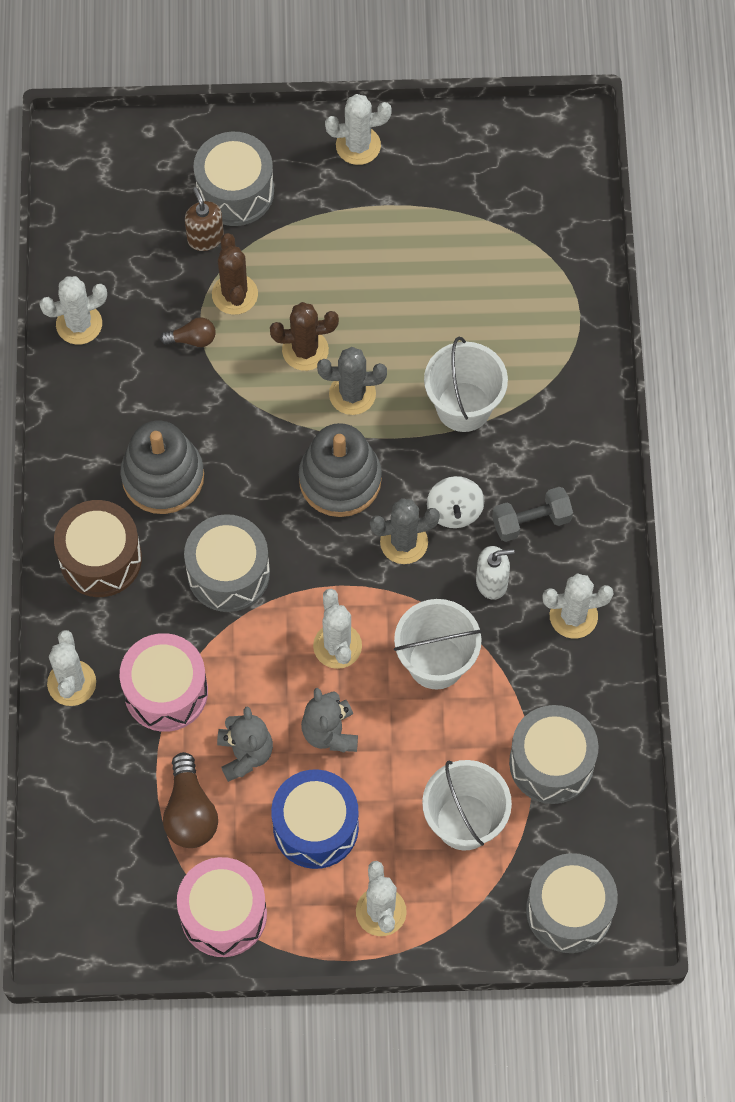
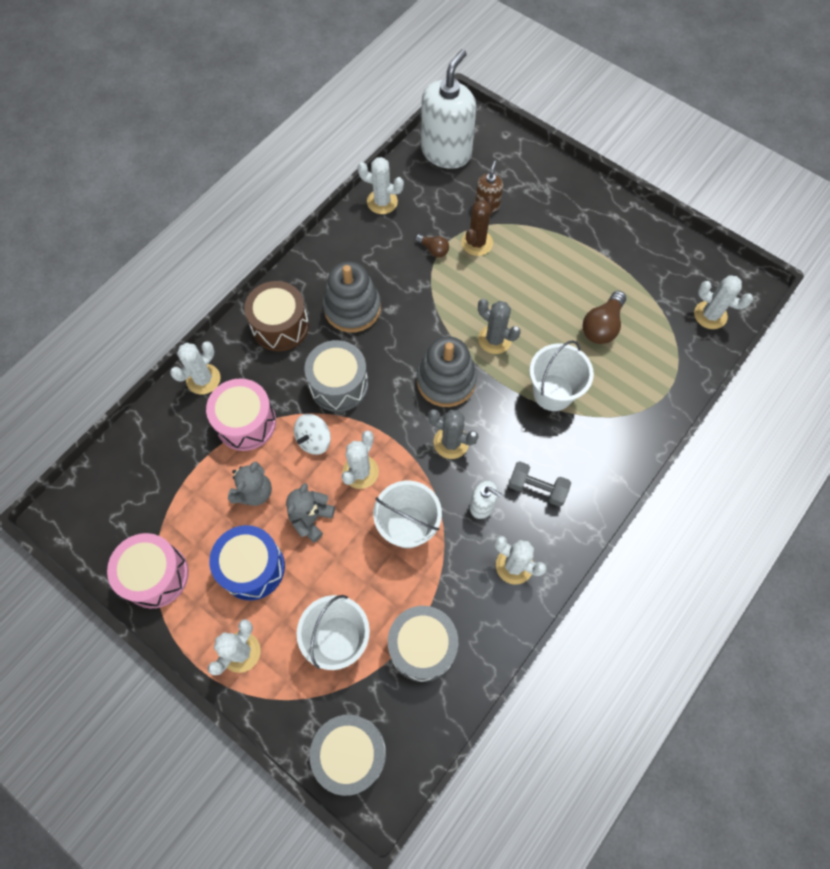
camera: 40 degrees right, 0 degrees up
(98, 205) = (446, 152): none -> white soap dispenser
(190, 812) = (194, 500): brown light bulb -> brown light bulb (602, 326)
(235, 191) = (524, 192): grey drum -> none
(305, 350) = (489, 298): brown cactus -> none
(358, 145) = (613, 214): white cactus -> white cactus (710, 315)
(454, 511) = (496, 447): white spinning top -> white spinning top (314, 440)

